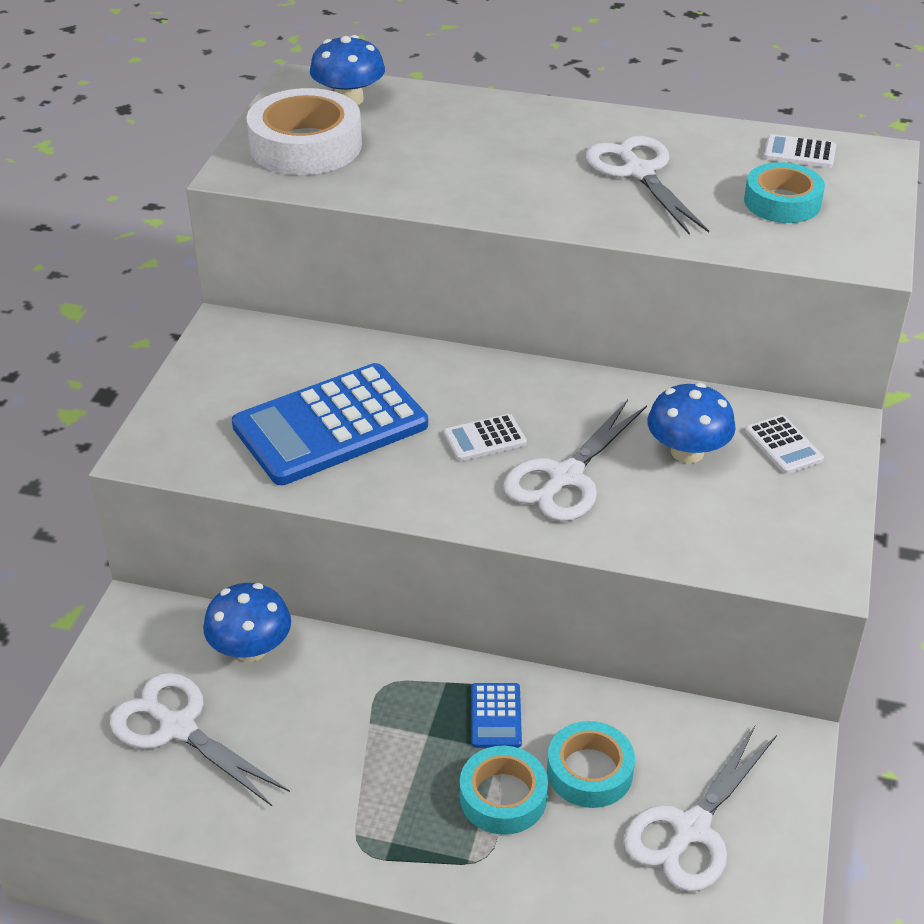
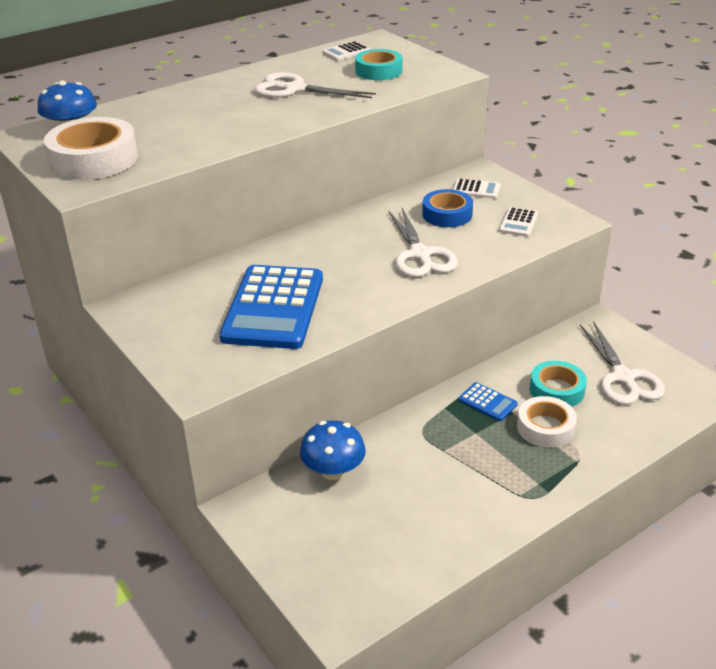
camera: 50 degrees left, 5 degrees down
(178, 727) = (363, 533): white scissors -> none
(485, 438) = (357, 264): white calculator -> white calculator (518, 223)
(503, 797) = (545, 427): turquoise tape -> white tape
(687, 452) = (447, 214): blue mushroom -> blue tape

